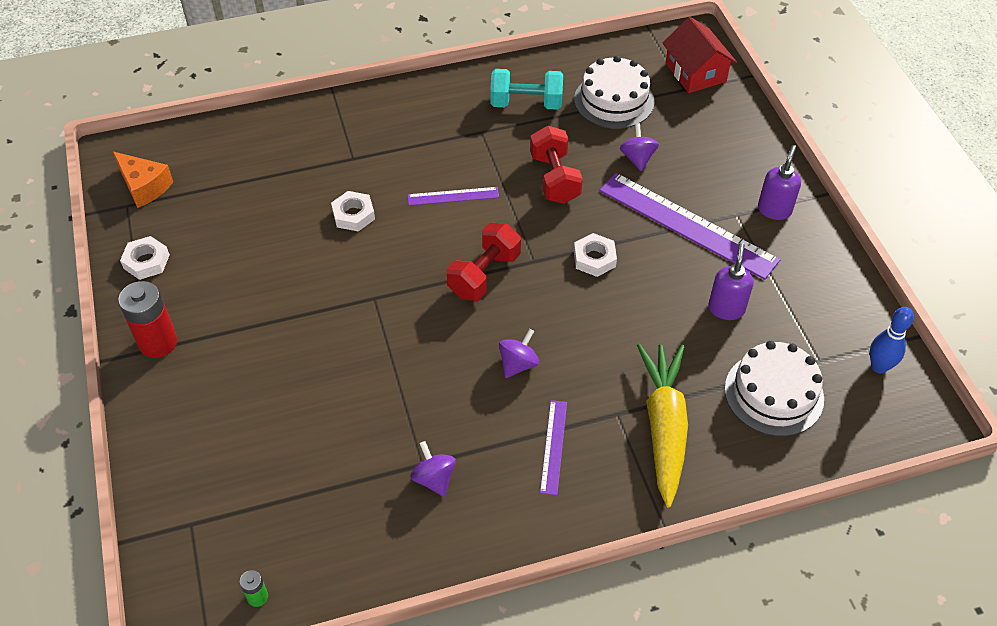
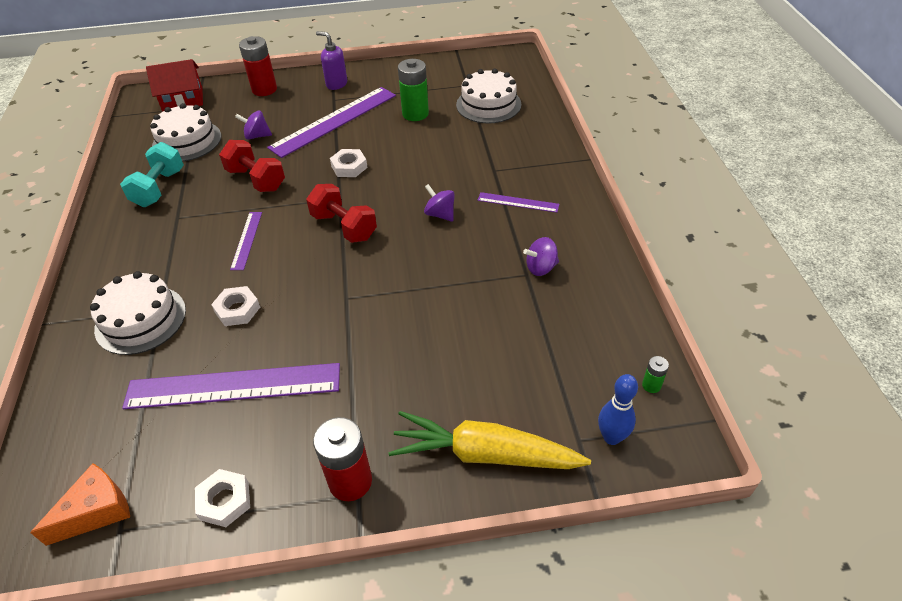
camera: 80 degrees left, 5 degrees down
(261, 236) = (233, 386): none -> purple ruler
(338, 149) = (140, 319): none -> white cake
(554, 178) = (256, 179): red dumbbell -> red dumbbell turned 45 degrees clockwise
(664, 426) = (507, 151): yellow carrot -> yellow carrot (484, 454)
(726, 308) = (415, 114): purple soap dispenser -> green battery
(739, 140) = (264, 89): none -> red battery
(879, 367) = (475, 65): blue bowling pin -> blue bowling pin (611, 437)

